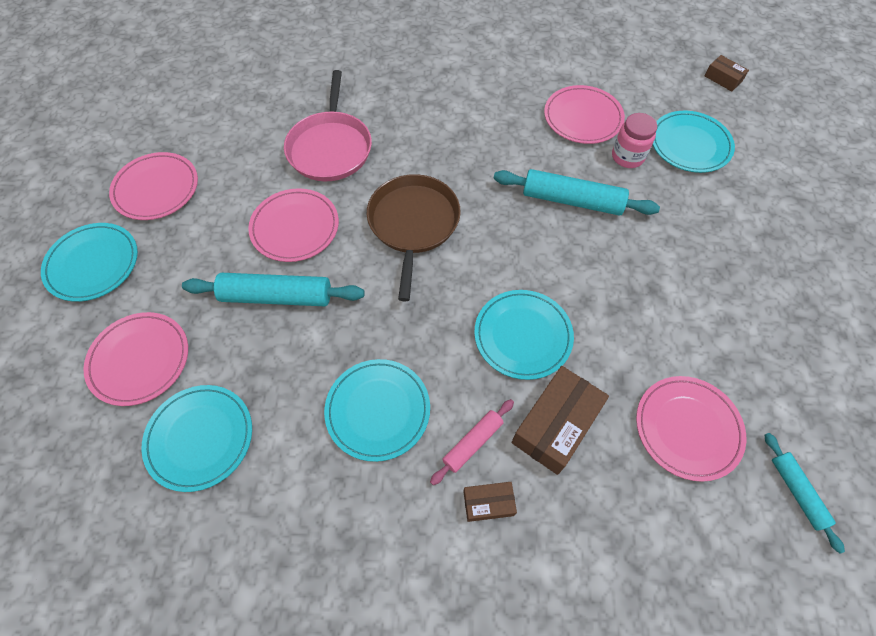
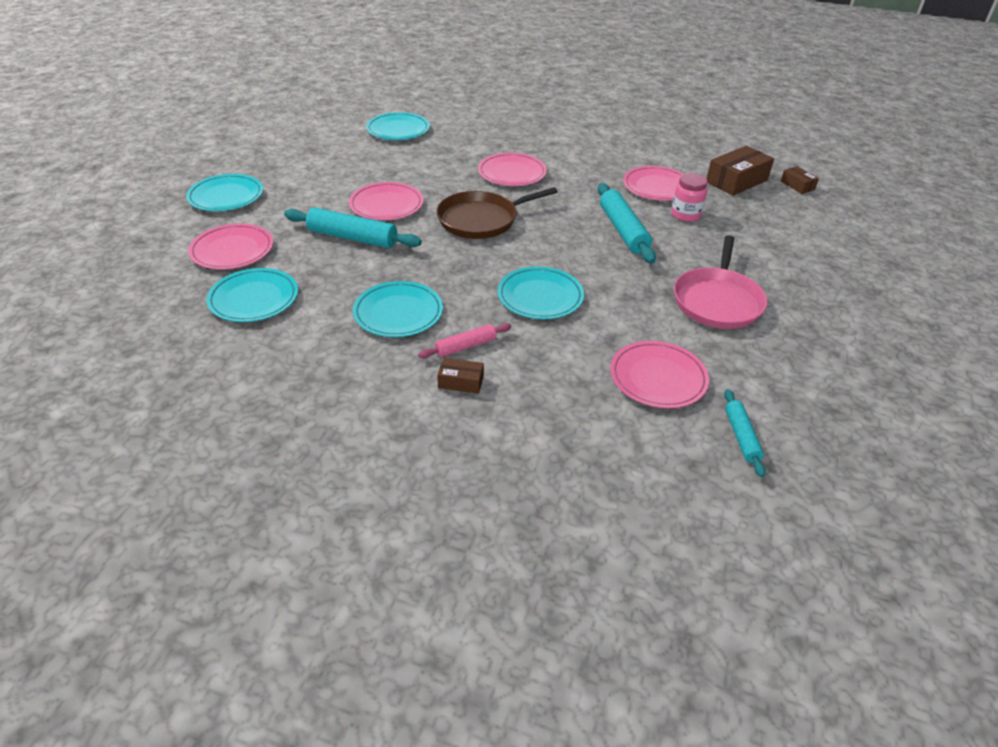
camera: 15 degrees right, 20 degrees down
(156, 189) = (293, 167): pink plate -> pink plate (512, 173)
(330, 148) = (437, 168): pink pan -> pink pan (717, 301)
(413, 224) = (481, 220): brown pan -> brown pan turned 135 degrees counterclockwise
(556, 425) = (541, 351): brown box -> brown box (736, 181)
(572, 200) = (623, 230): turquoise rolling pin -> turquoise rolling pin turned 45 degrees clockwise
(690, 144) = (746, 217): turquoise plate -> turquoise plate (398, 130)

